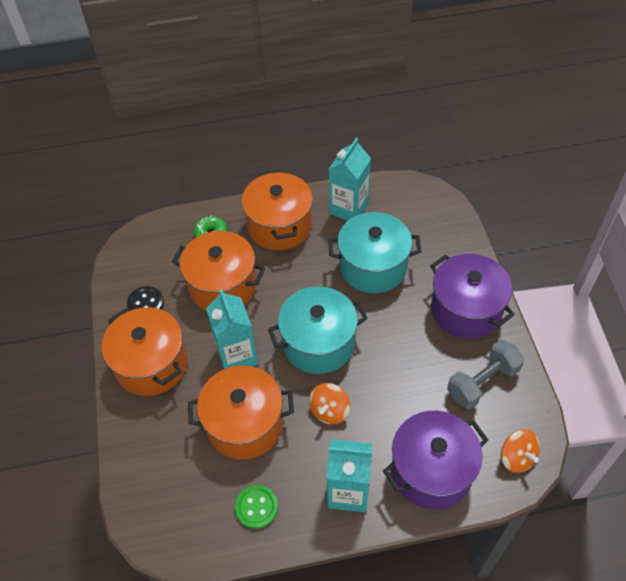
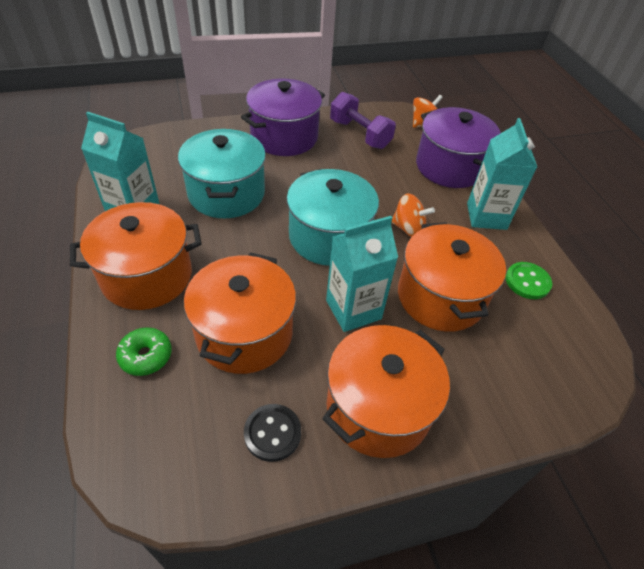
camera: 100 degrees left, 5 degrees down
(482, 382) = (360, 134): grey dumbbell -> purple dumbbell

